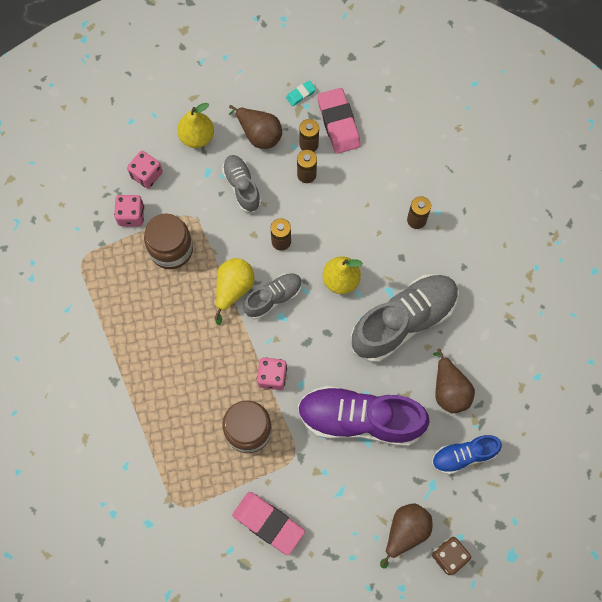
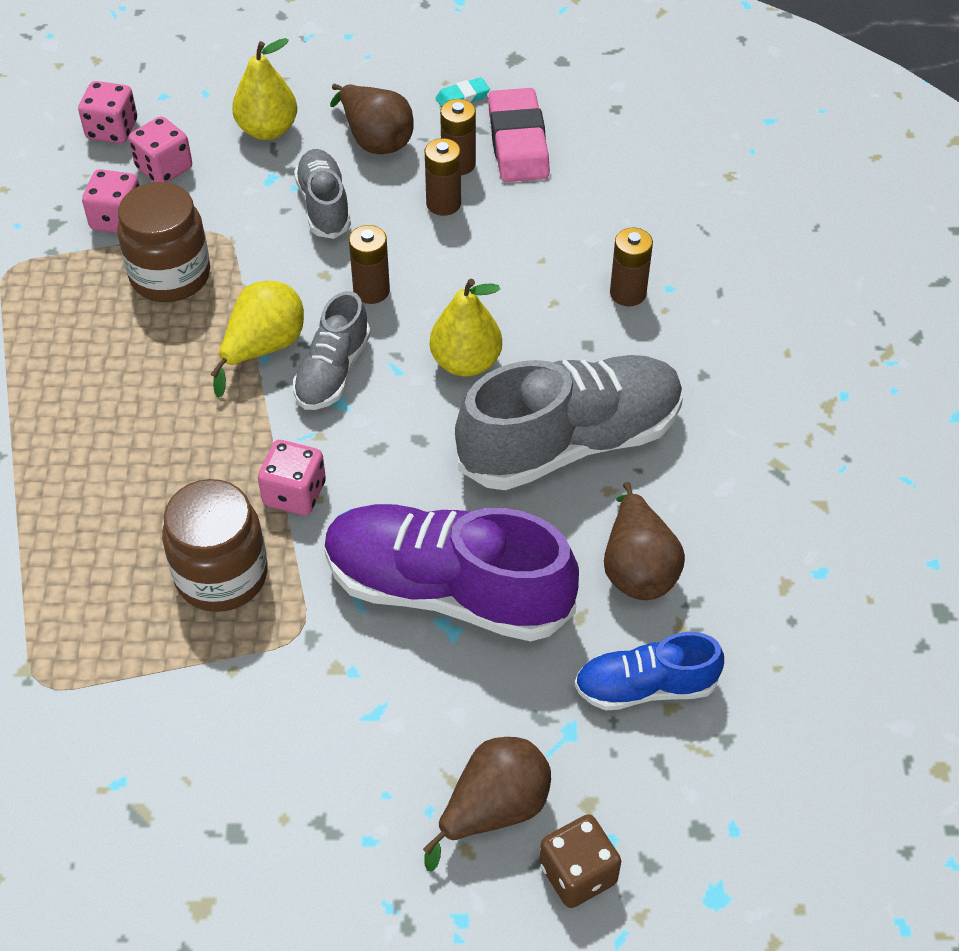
camera: 10 degrees right, 20 degrees down
(109, 151) = (112, 130): none -> pink dice
(268, 523) = (212, 745): pink eraser -> none
(273, 298) = (333, 372): grey shoe -> grey shoe turned 135 degrees clockwise

